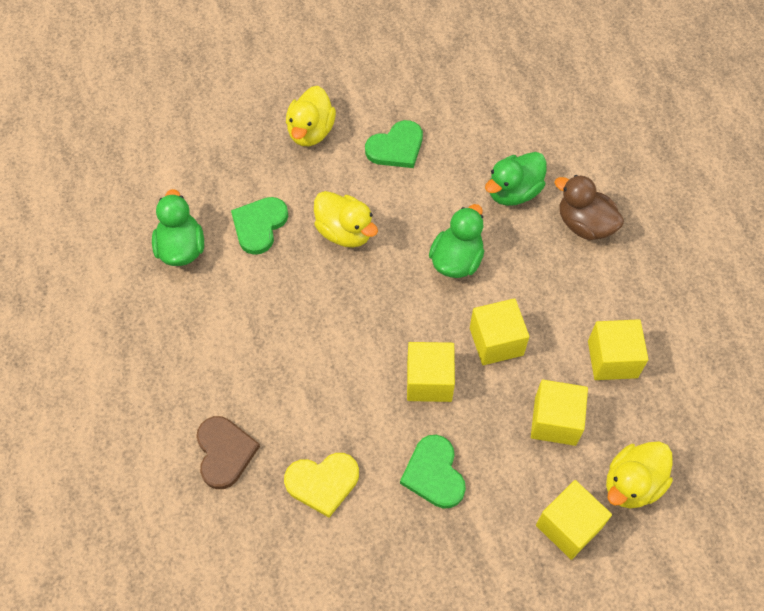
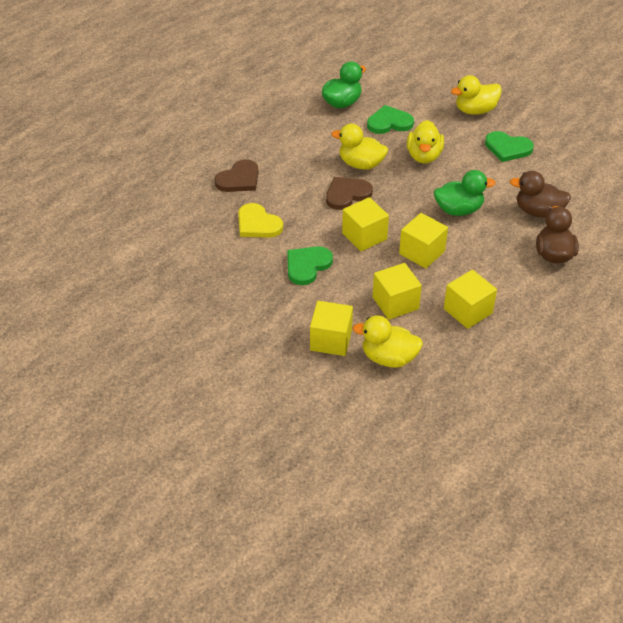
camera: 55 degrees right, 15 degrees down
(307, 303) = (361, 164): none -> yellow duck
(346, 352) = (347, 194): none -> brown heart
(513, 192) = (538, 212): green duck -> brown duck

